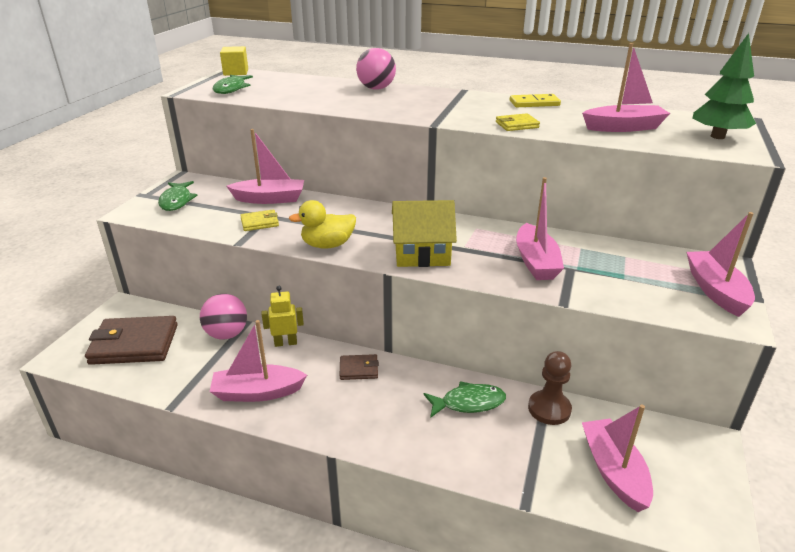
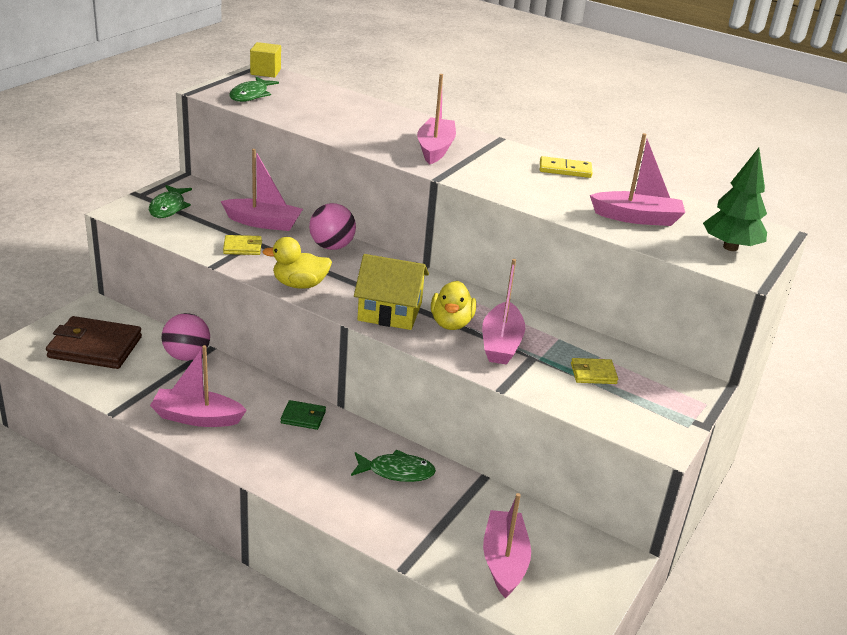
camera: 10 degrees right, 0 degrees up
(285, 343) = (241, 376): yellow robot -> none
(359, 369) = (303, 417): brown wallet -> green wallet
(376, 88) = (405, 120): pink ball -> pink ball (331, 246)
(481, 253) = (451, 323): none -> yellow duck
(517, 125) = (524, 194): yellow wallet -> yellow wallet (593, 374)
(549, 409) = (474, 495): brown pawn -> none
(715, 290) = (667, 409): pink boat -> pink boat (435, 149)

